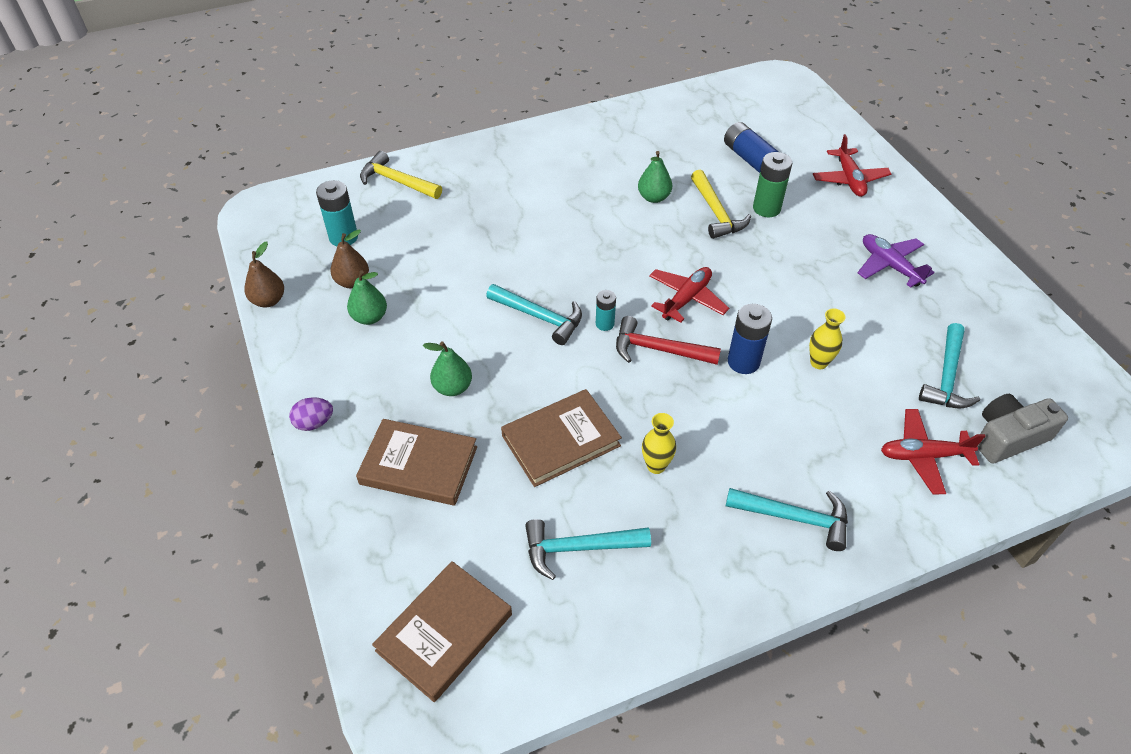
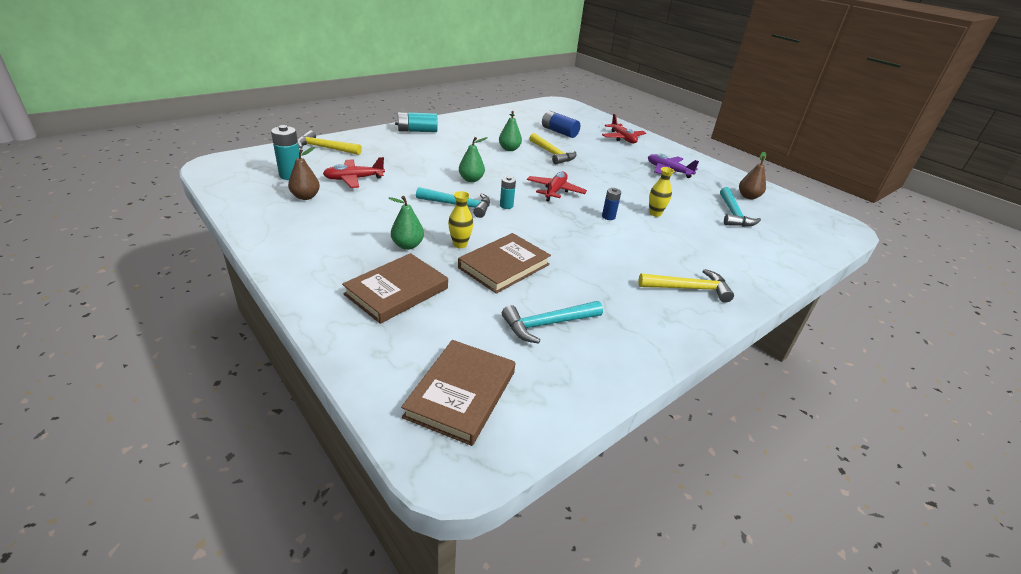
camera: 20 degrees left, 15 degrees down
(268, 300) = (235, 210): brown pear -> brown pear (748, 197)
(314, 423) = (296, 275): purple egg -> none
(370, 317) = (326, 214): green pear -> green pear (471, 179)
(418, 465) = (397, 291): brown book -> brown book turned 45 degrees counterclockwise
(531, 147) = (417, 131): none -> turquoise battery
(656, 466) = (580, 272): yellow vase -> yellow vase (460, 244)
(658, 349) = (549, 215): red hammer -> none
(743, 362) = (608, 217): blue battery -> blue battery, size x0.60
(766, 208) = (582, 151): green battery -> none
(795, 518) = (689, 289): turquoise hammer -> yellow hammer
(923, 456) = (745, 250): red plane -> red plane (354, 179)
(1008, 437) = (786, 237): grey camera -> none

